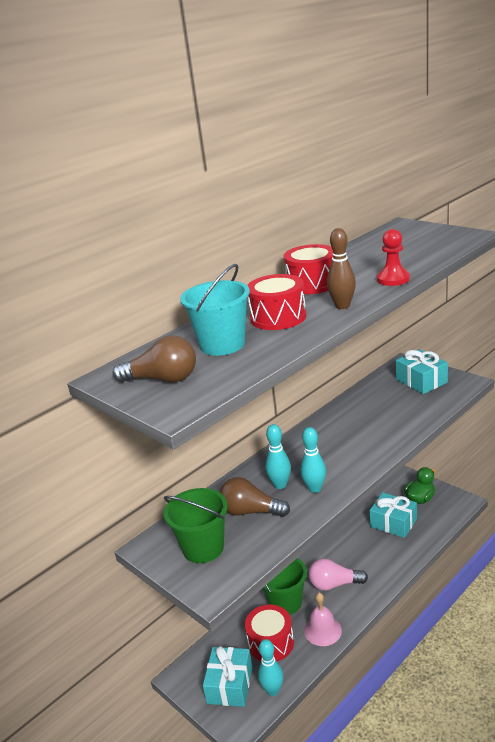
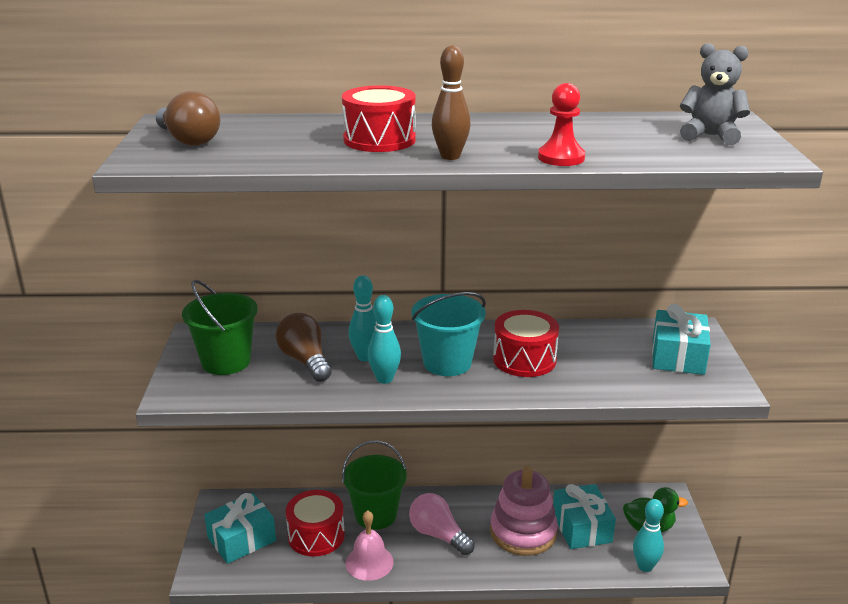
camera: 40 degrees right, 0 degrees up
(222, 345) = (286, 138): turquoise bucket -> turquoise bucket (447, 363)
(273, 690) = (262, 571): turquoise bowling pin -> turquoise bowling pin (645, 566)
(312, 284) = (484, 129): red drum -> red drum (524, 359)
(371, 548) = (523, 532): none -> pink stacking toy
(419, 237) = (710, 136): none -> grey teddy bear

